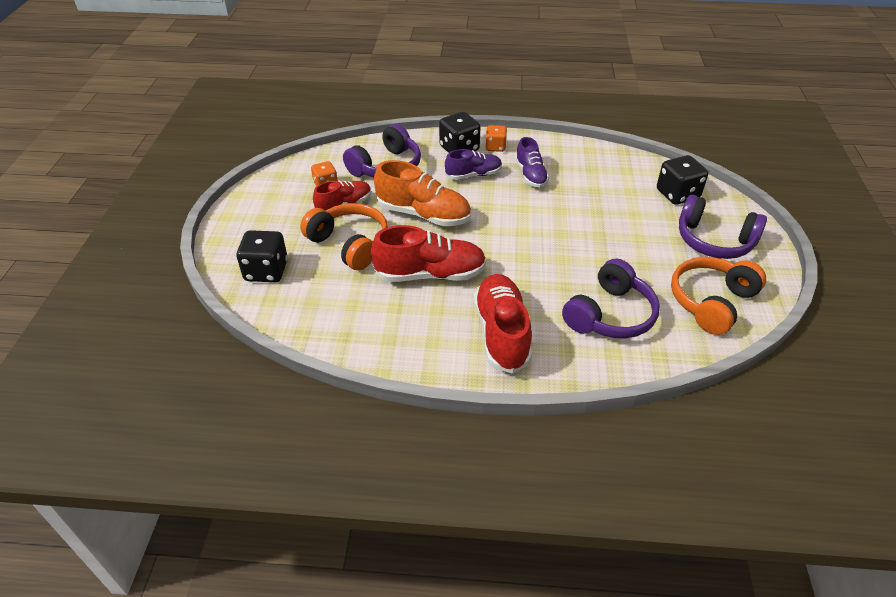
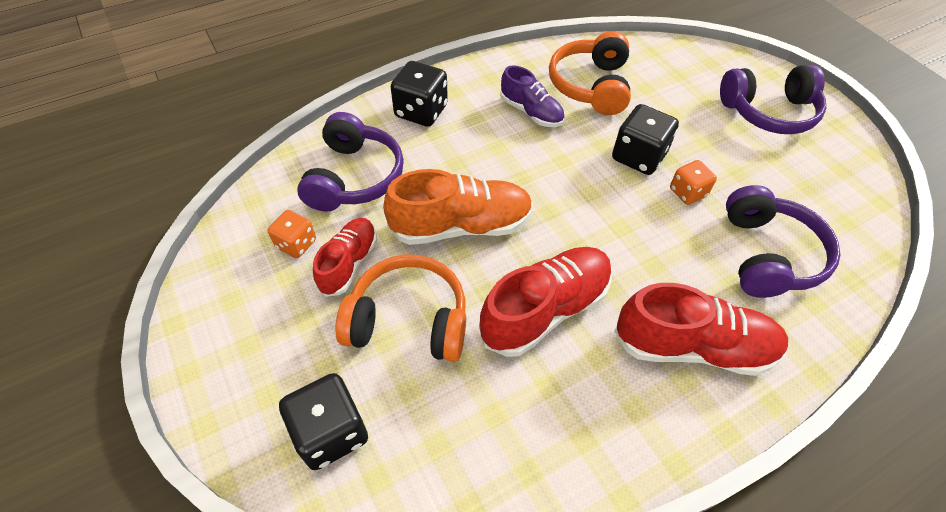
camera: 35 degrees left, 10 degrees up
(473, 175) = (469, 140): purple shoe -> none
(495, 147) = (460, 91): orange dice -> orange dice (687, 192)
(501, 333) = (693, 346): red shoe -> red shoe turned 135 degrees clockwise
(677, 194) = (689, 71): black dice -> black dice (638, 156)
(711, 302) = (832, 186): orange headphones -> orange headphones (590, 86)

